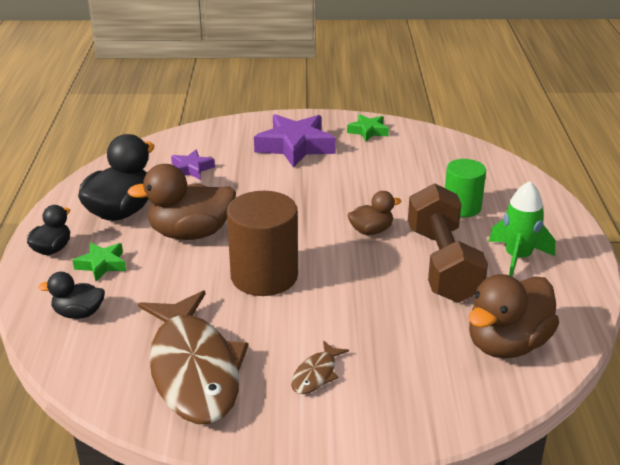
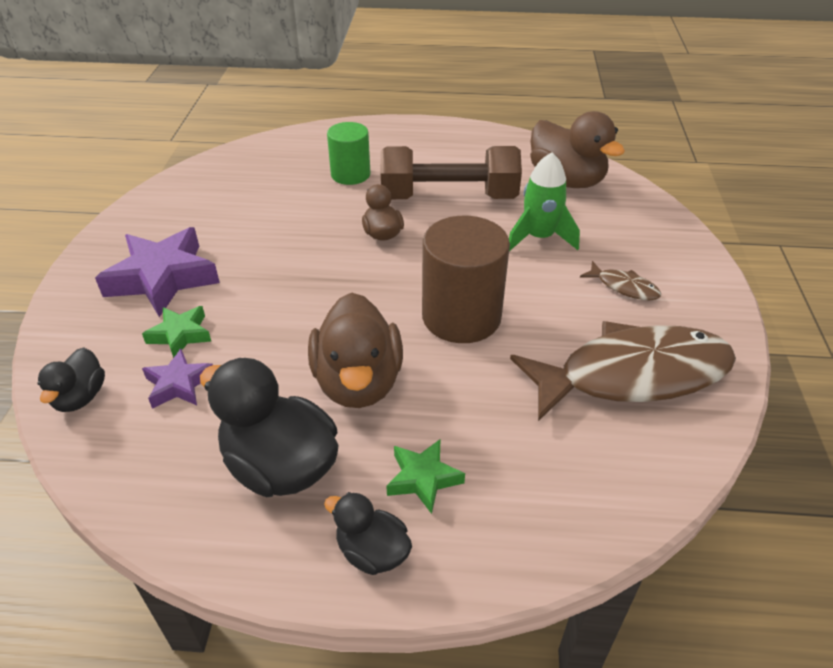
camera: 85 degrees left, 10 degrees up
(78, 313) = (538, 496): black duck -> black duck (80, 397)
(368, 131) = (155, 216): green star -> green star (180, 335)
(517, 258) = (443, 158): green rocket -> green rocket (539, 238)

